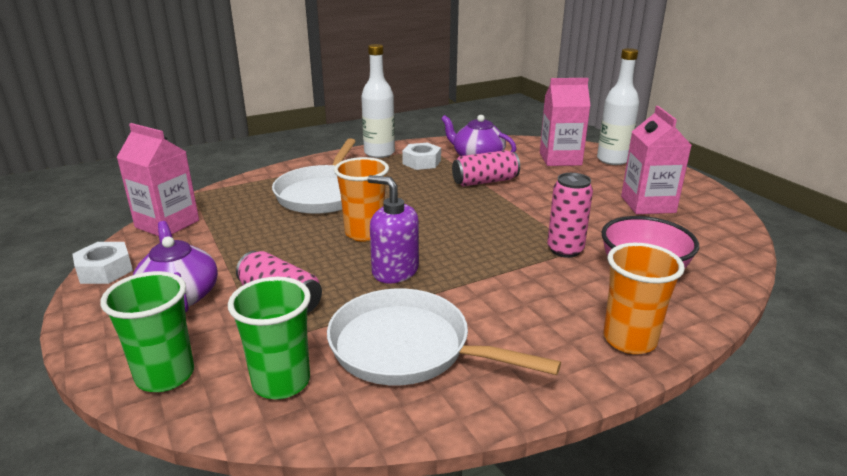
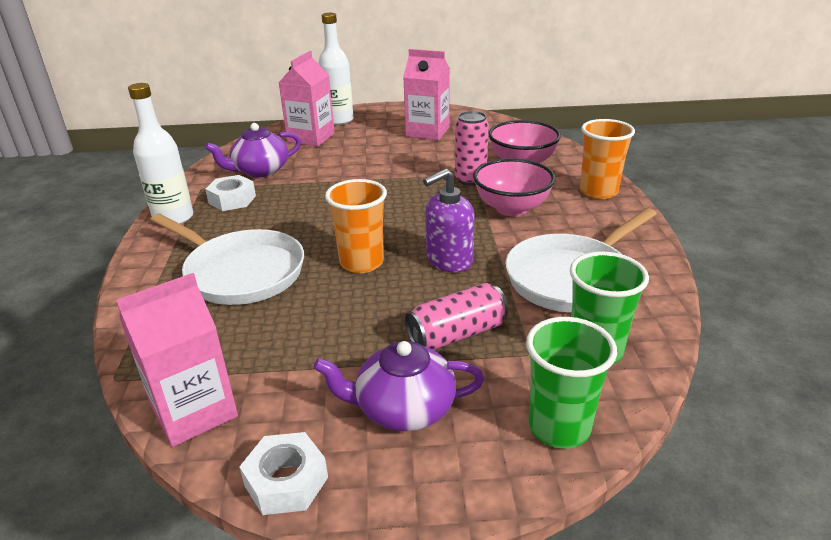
camera: 65 degrees left, 5 degrees up
(485, 181) = (317, 180): pink can -> none
(525, 286) = (511, 208): none -> pink bowl

